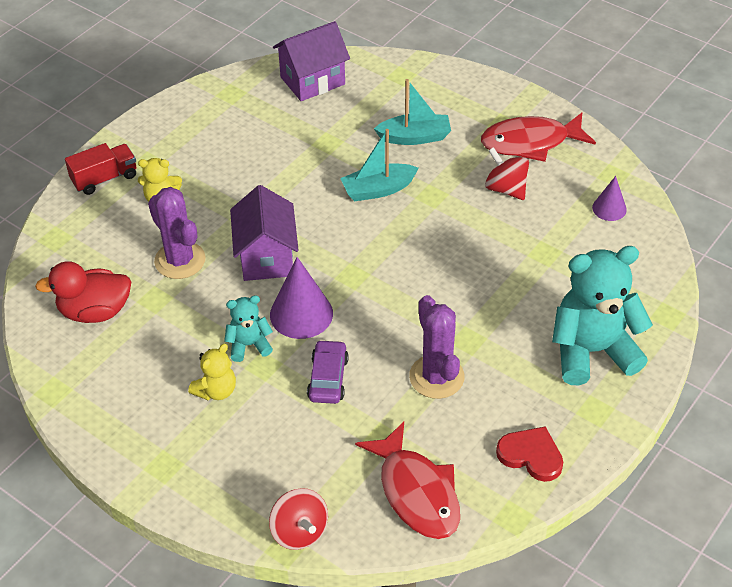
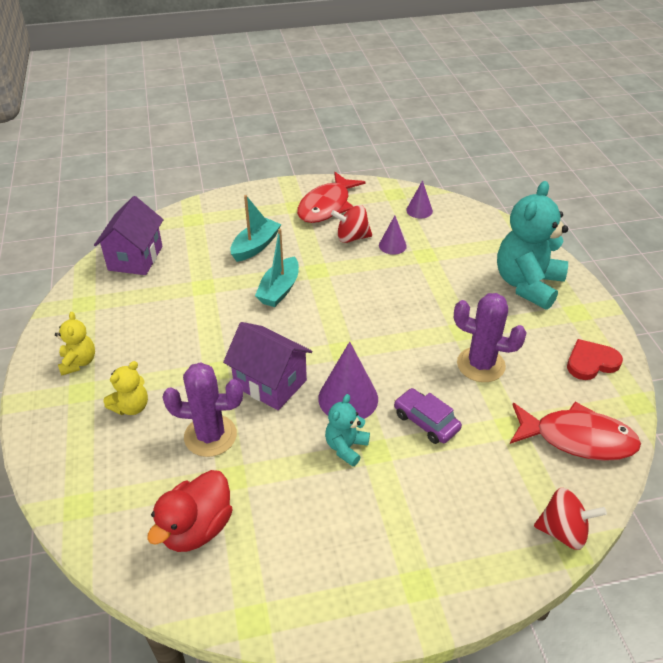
camera: 50 degrees left, 5 degrees down
(104, 178) = (59, 429): red truck -> none
(216, 390) = (371, 497): yellow teddy bear -> yellow teddy bear (78, 362)
(529, 222) = (392, 245): none -> purple cone

